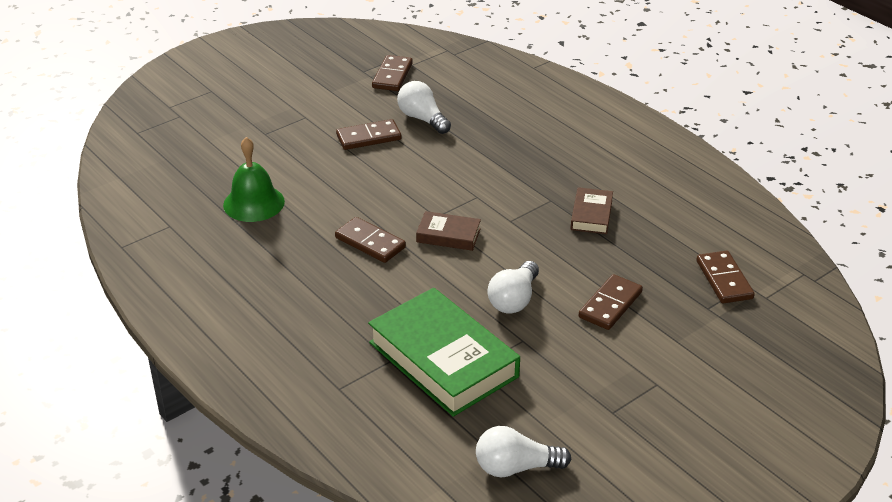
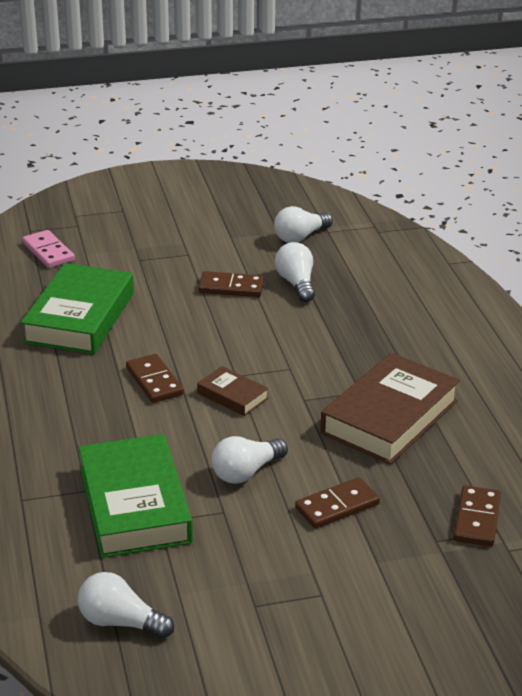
camera: 25 degrees right, 5 degrees down
(172, 148) = (48, 252): none -> pink domino
(254, 203) = (79, 317): green bell -> green book
(392, 76) = (300, 237): brown domino -> white light bulb
(591, 215) = (389, 417): brown book -> brown book, size x2.07

